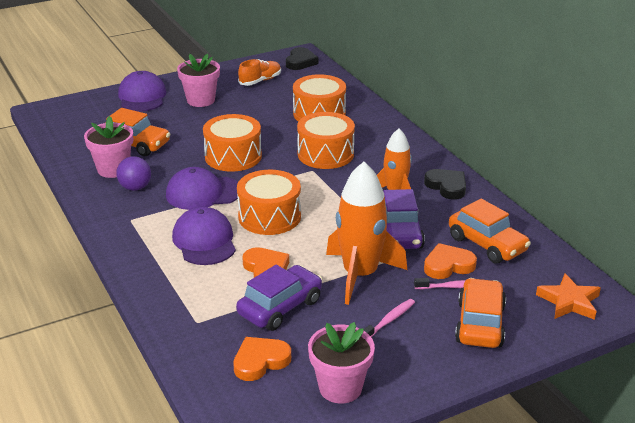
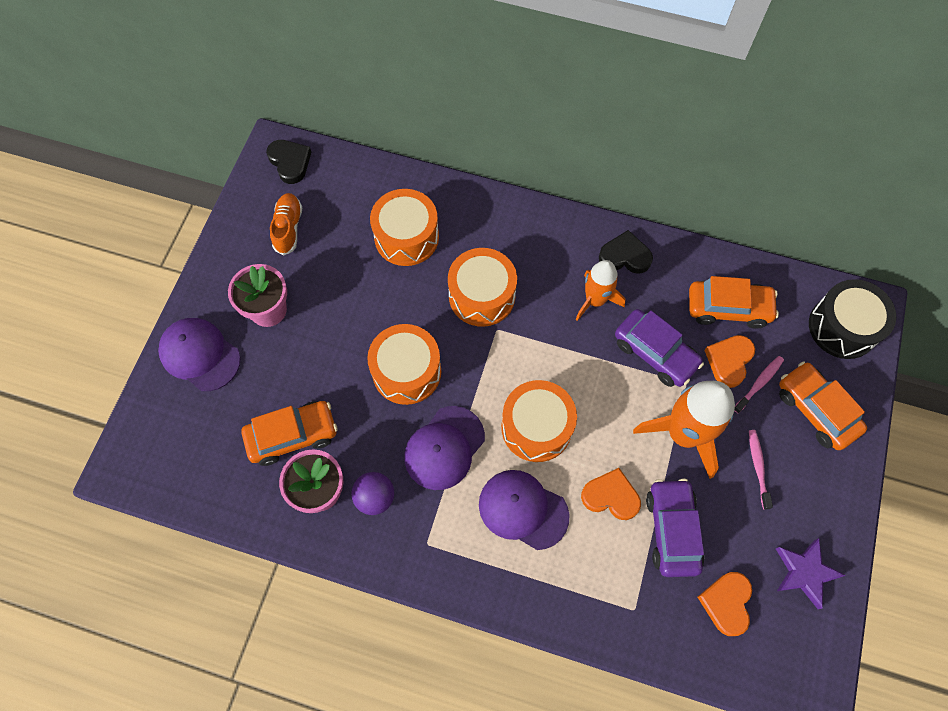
camera: 45 degrees left, 35 degrees up
(340, 388) = (804, 573): pink flower pot -> purple star
(569, 301) = (842, 327): orange star -> black drum

